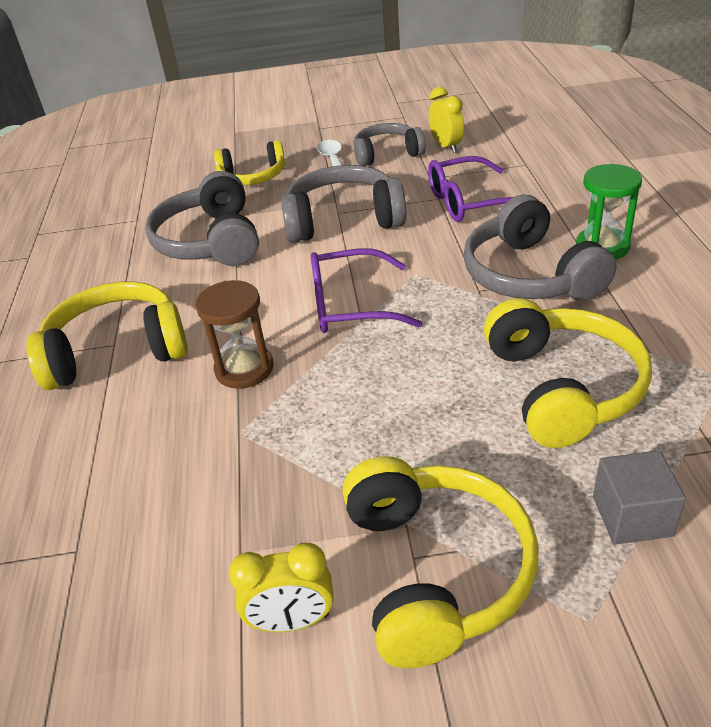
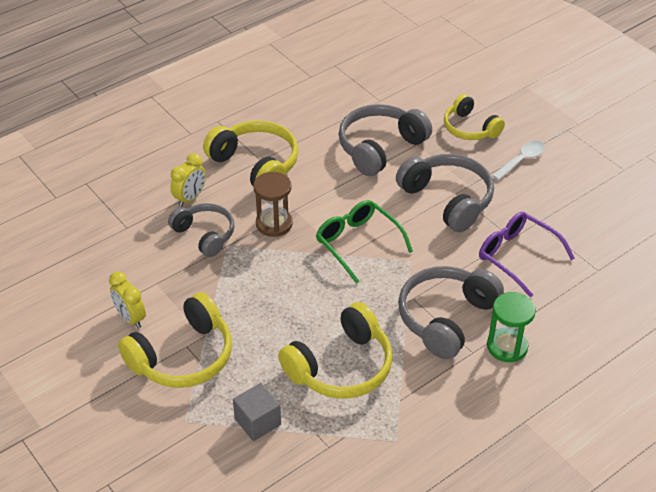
camera: 55 degrees right, 5 degrees up
(350, 305) = (358, 243): purple glasses -> green glasses
(387, 154) = (554, 185): grey headphones -> grey headphones (205, 235)
(446, 147) = (591, 214): yellow clock -> yellow clock (190, 198)

